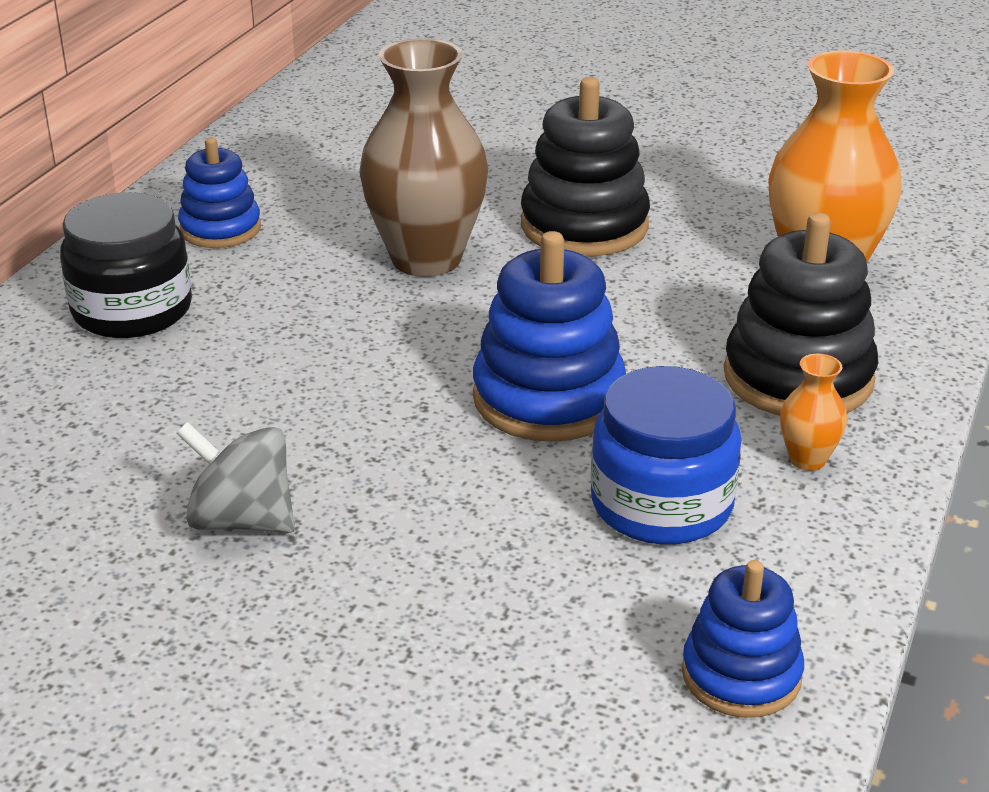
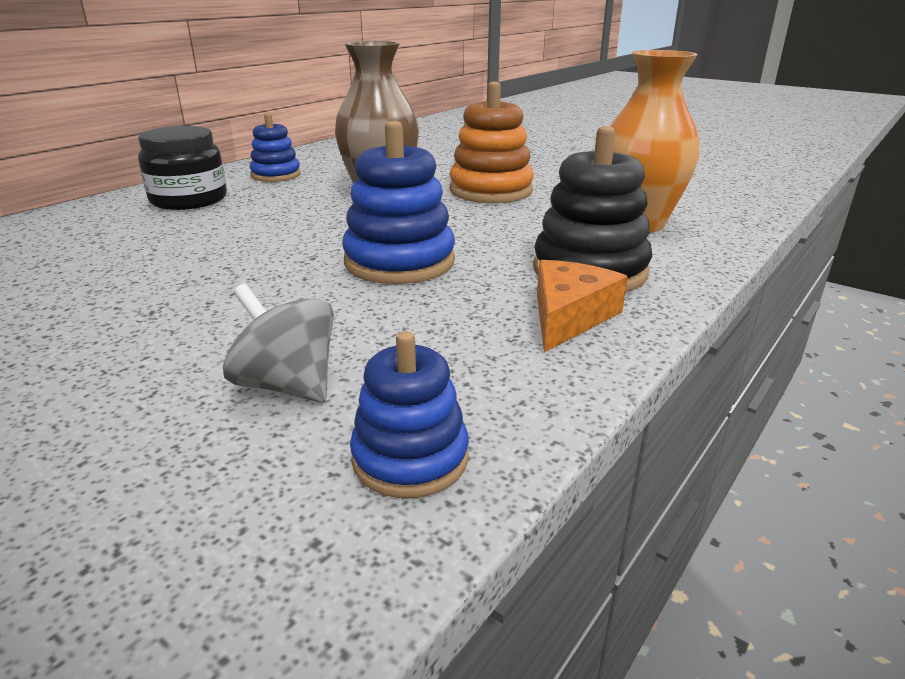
camera: 15 degrees right, 5 degrees down
(242, 520) = (130, 298): grey spinning top -> grey spinning top (287, 385)
(584, 226) = (491, 191): black stacking toy -> orange stacking toy
(661, 504) = (433, 328): blue jar -> none
(807, 459) = (569, 316): orange vase -> orange cheese

